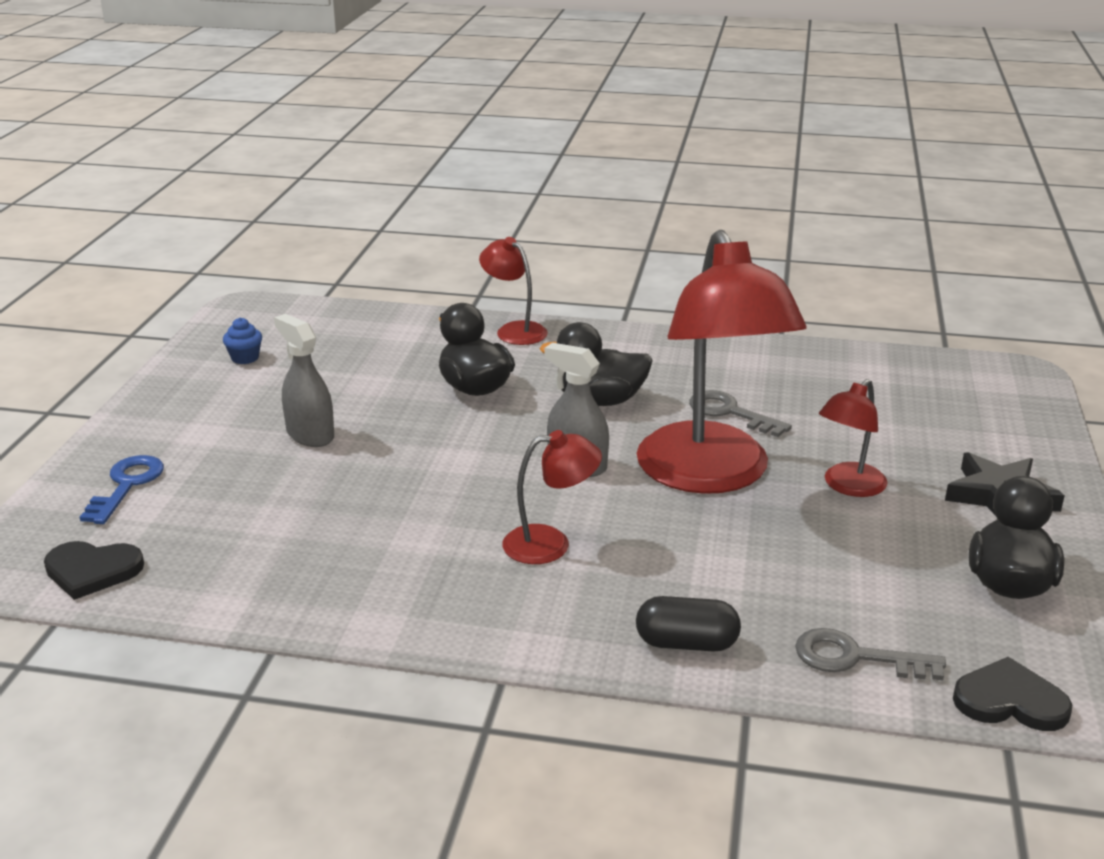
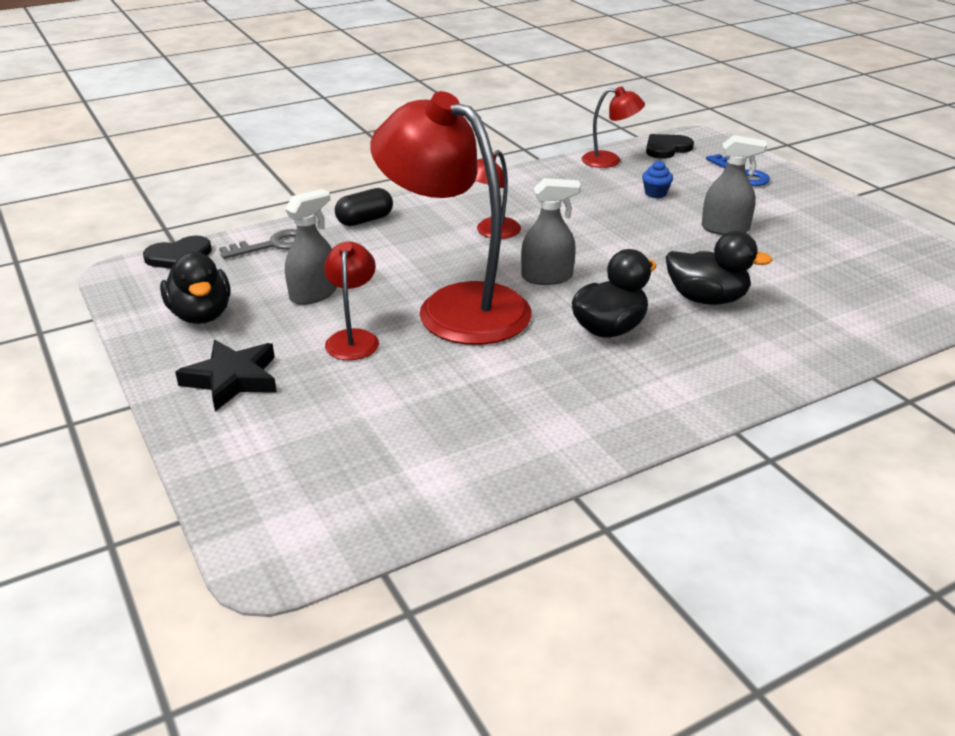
camera: 140 degrees right, 5 degrees up
(245, 358) = (883, 252): blue cupcake -> blue cupcake (655, 193)
(514, 330) = (789, 365): red lamp -> red lamp (609, 160)
(730, 413) = (503, 363): grey key -> none
(853, 554) = (313, 294): none -> grey spray bottle

